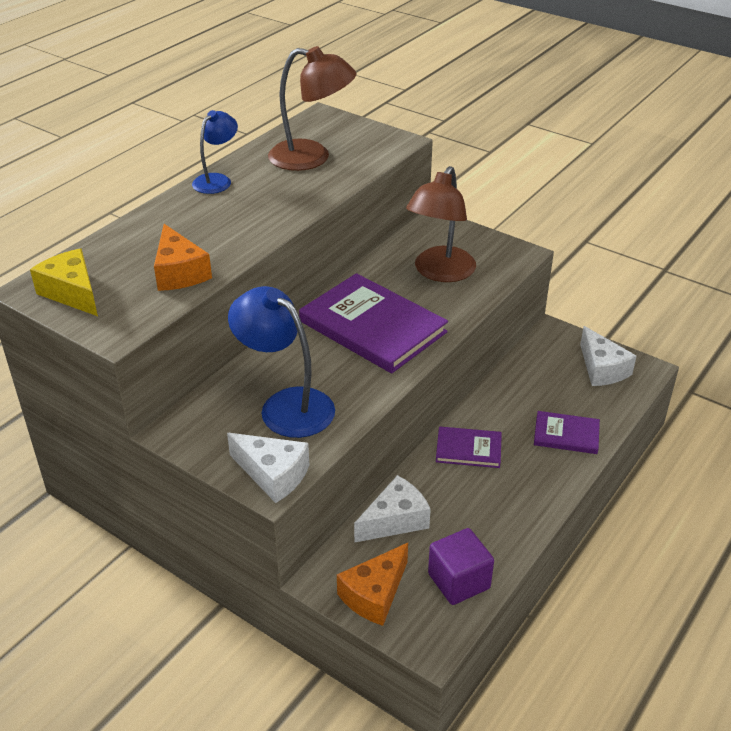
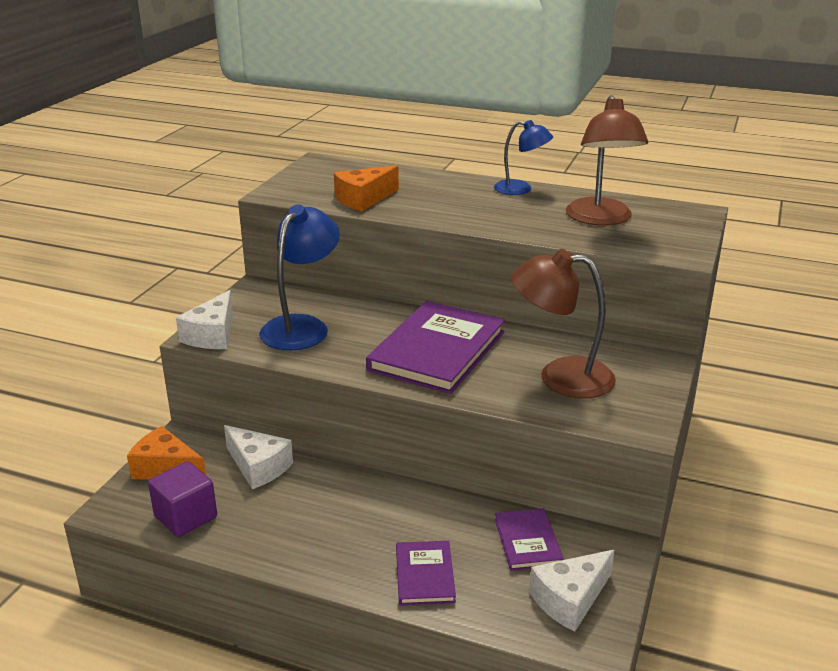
camera: 75 degrees right, 10 degrees down
(72, 293) = (319, 172): yellow cheese -> none
(468, 449) = (372, 501): purple book -> purple book (527, 542)

